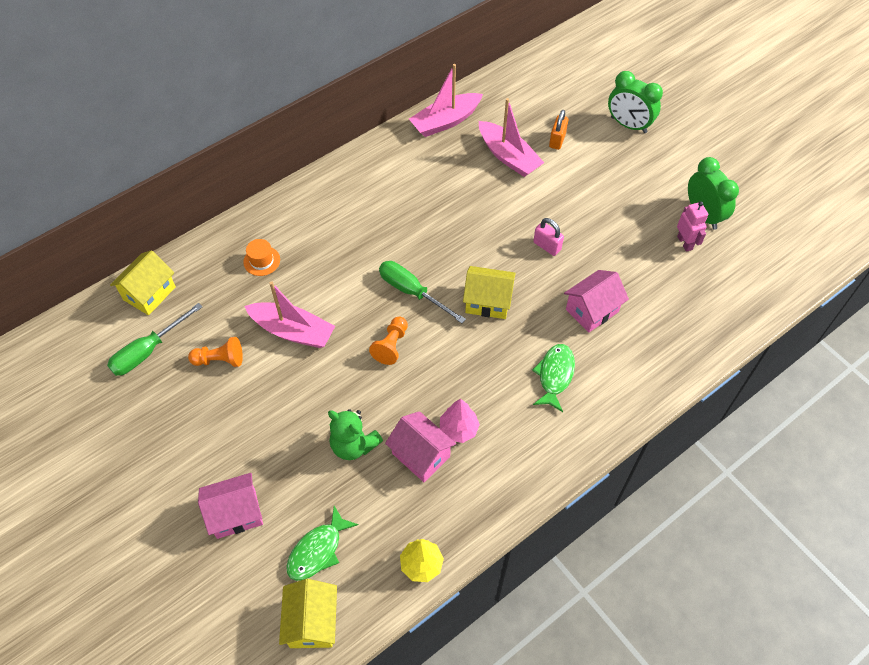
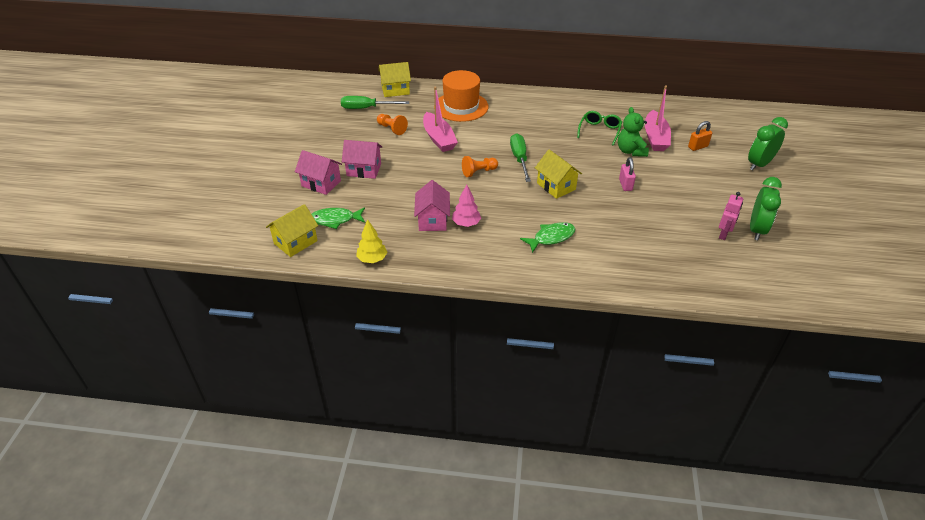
camera: 45 degrees right, 15 degrees down
(261, 261) = (461, 107): orange hat -> orange hat, size x2.23
(354, 445) = (406, 195): green teddy bear -> green teddy bear (630, 151)
(445, 121) = (636, 106): pink boat -> none
(447, 187) = (599, 131): none -> green glasses
(592, 310) = (614, 226): pink house -> pink house (364, 170)
(628, 125) = (759, 164): green clock -> green clock turned 60 degrees clockwise

